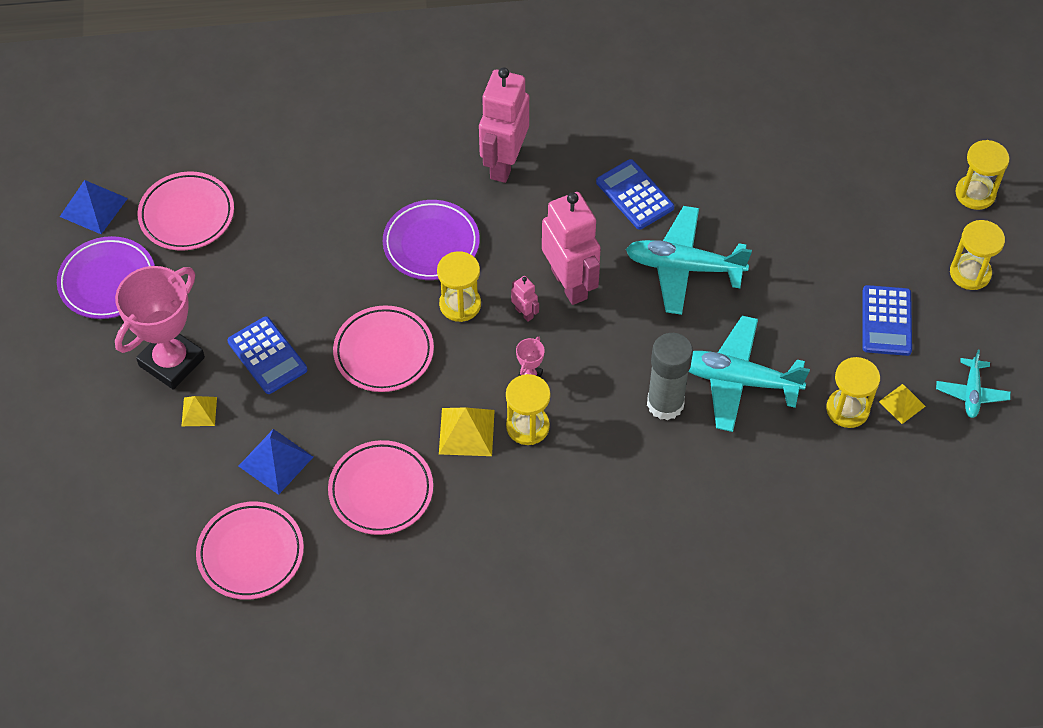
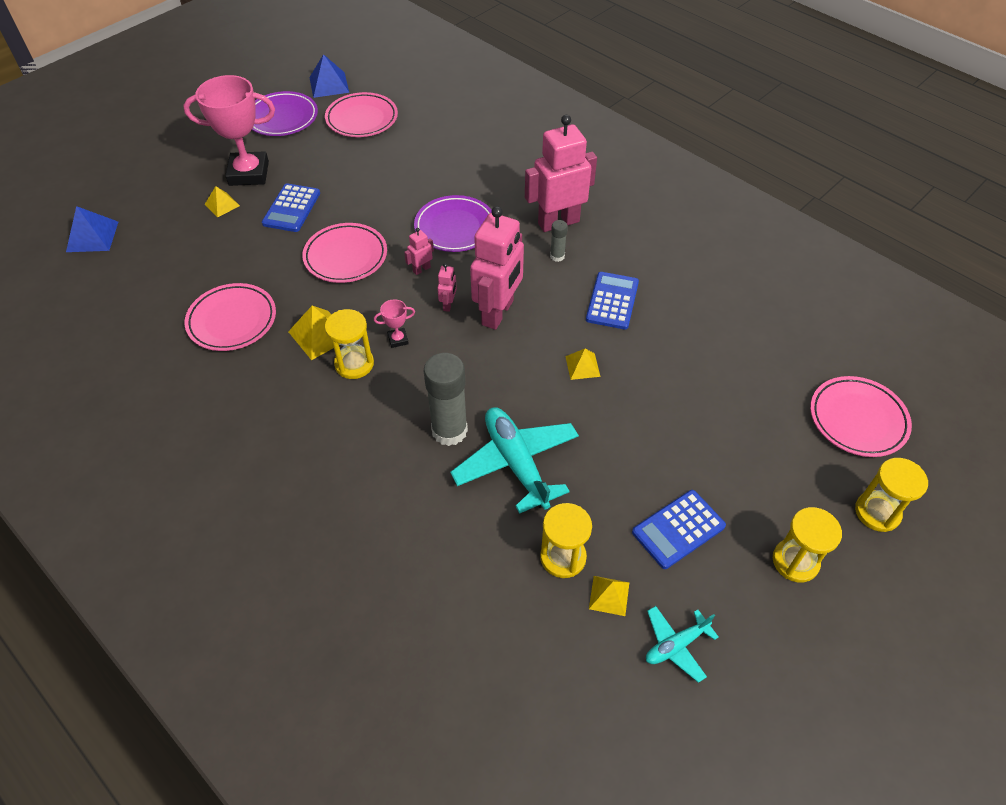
camera: 50 degrees right, 5 degrees down
(251, 553) = (130, 289): pink plate -> pink plate (857, 419)
(275, 461) = (213, 258): blue pyramid -> blue pyramid (92, 236)
(460, 304) = (421, 269): yellow hourglass -> pink robot
(545, 194) = (557, 256): none -> grey glue stick
(684, 267) = (582, 366): turquoise plane -> yellow pyramid

